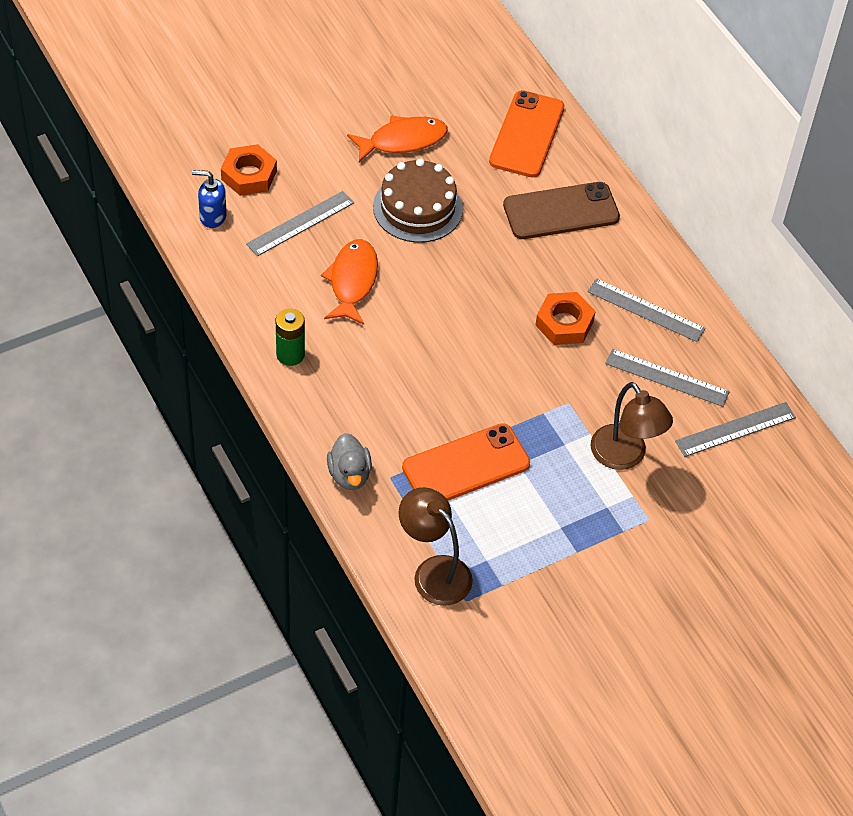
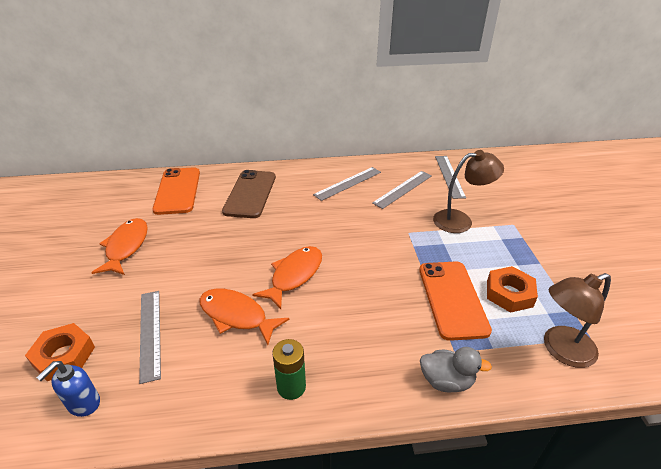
camera: 65 degrees left, 15 degrees down
(417, 208) = (194, 256): brown cake -> none
(432, 309) = (294, 275): none -> orange fish
(526, 134) = (177, 191): orange phone -> orange phone turned 45 degrees clockwise
(564, 323) = (341, 216): orange nut -> orange nut (509, 293)

